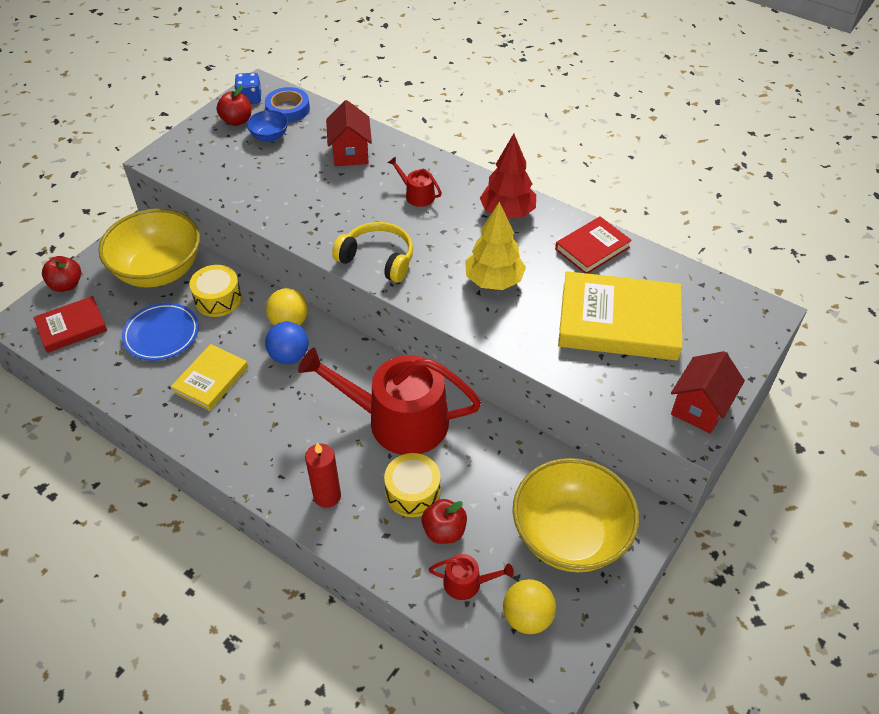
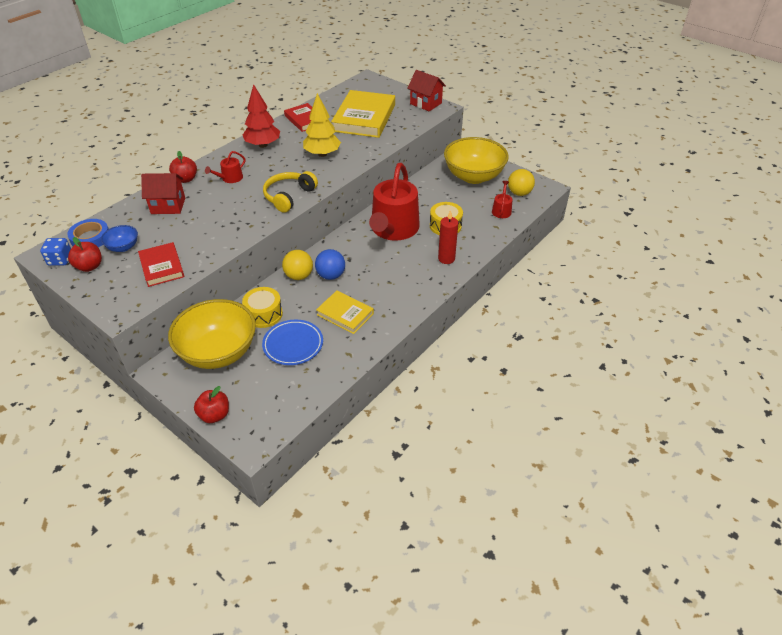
camera: 85 degrees left, 5 degrees down
(72, 327) = (269, 404): red book -> red book (162, 267)
(444, 531) = (470, 216): red apple -> red apple (185, 179)

